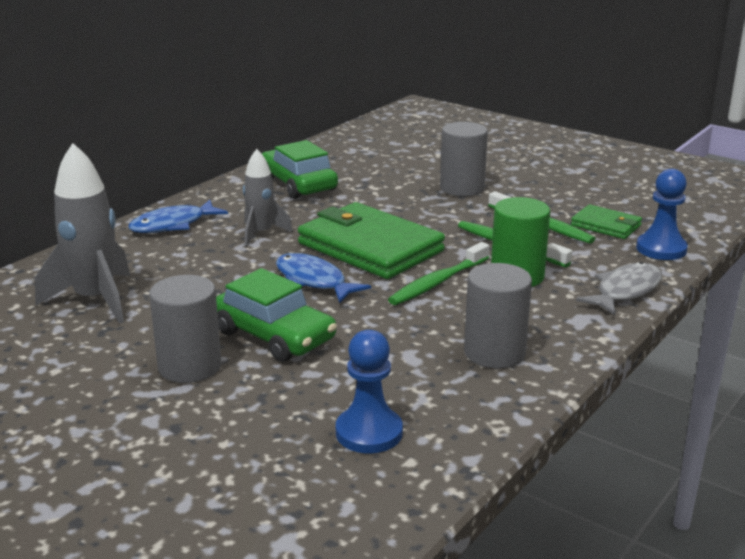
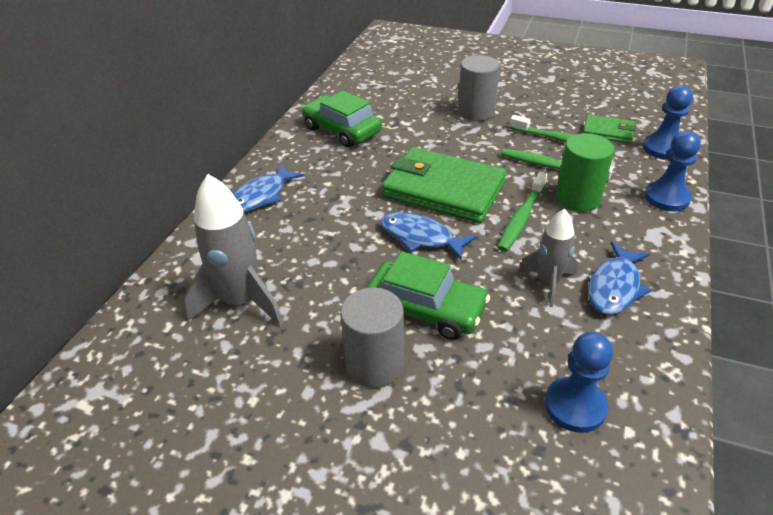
camera: 15 degrees left, 15 degrees up
(261, 233) = (344, 191): grey rocket -> grey rocket (548, 283)
(494, 353) = (614, 287): grey cylinder -> blue fish
(625, 291) = (666, 198): grey fish -> blue pawn

